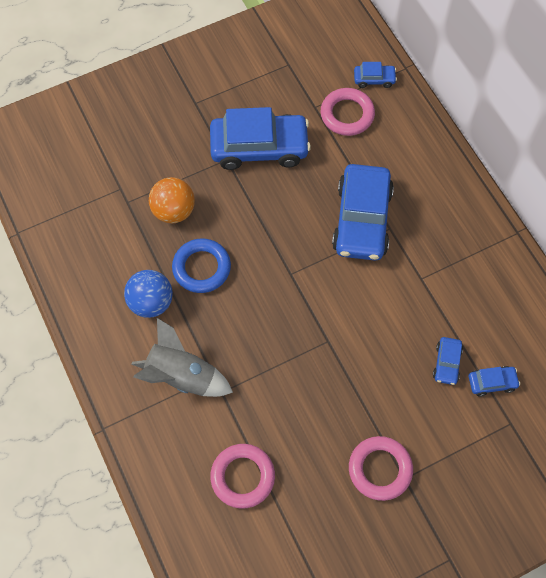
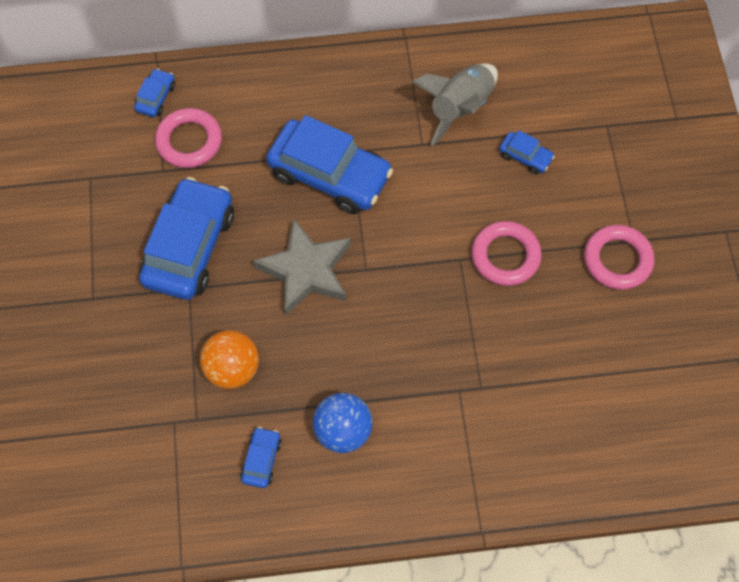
camera: 70 degrees left, 0 degrees up
(182, 376) = (447, 424): grey rocket -> grey rocket (460, 108)
(201, 268) = (320, 361): blue ring -> none
(242, 477) = (585, 397): pink ring -> pink ring (505, 256)
(272, 232) = (306, 270): none -> grey star
(492, 382) = (559, 125): blue car -> blue car (261, 460)

